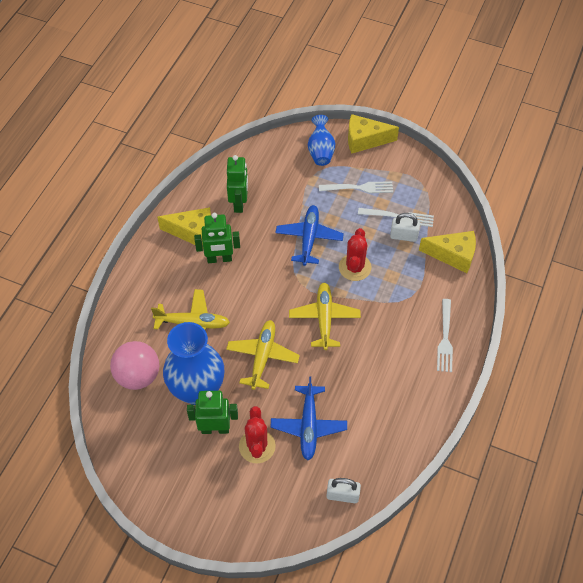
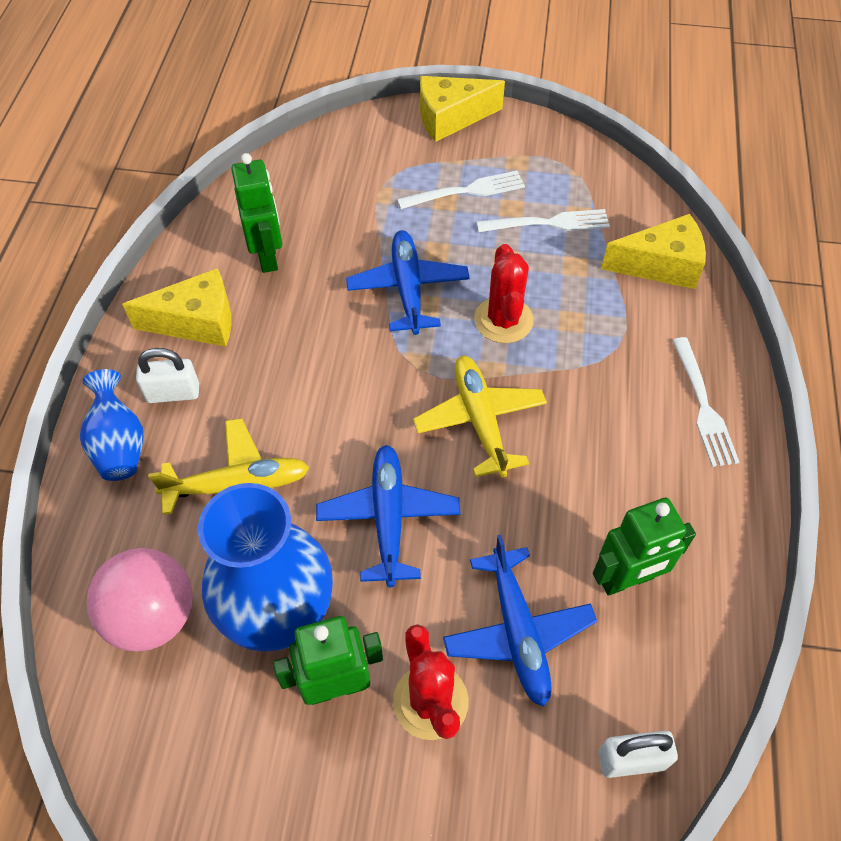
camera: 15 degrees left, 0 degrees up
(219, 259) = (257, 357): green robot -> green robot (627, 579)
(262, 357) = (388, 518): yellow plane -> blue plane
(321, 151) = (383, 148): blue vase -> blue vase (119, 444)
(403, 236) = (567, 252): white padlock -> white padlock (173, 393)

